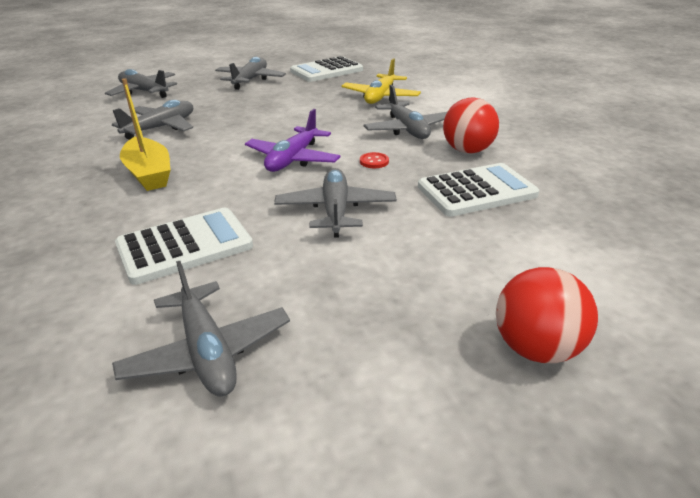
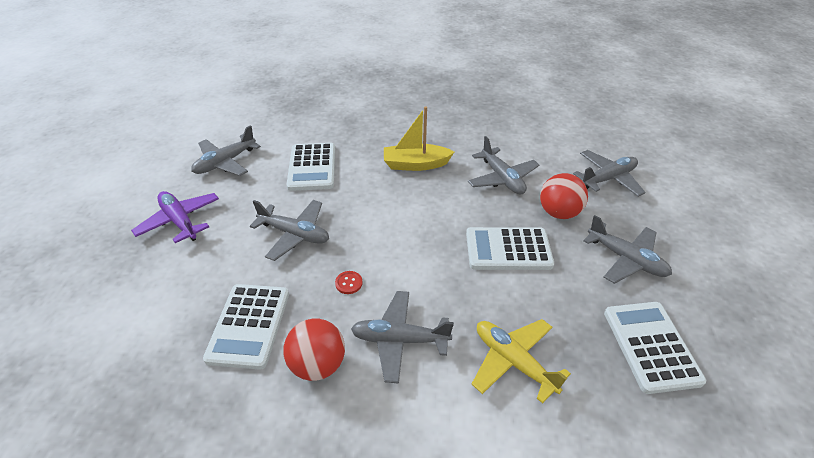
camera: 115 degrees right, 10 degrees up
(207, 352) = (225, 162): grey plane -> grey plane turned 45 degrees counterclockwise
(270, 112) = (508, 249): none -> white calculator
(293, 159) = (389, 236): purple plane -> purple plane (180, 221)
(536, 348) = (109, 261): red ball -> red ball (558, 212)

